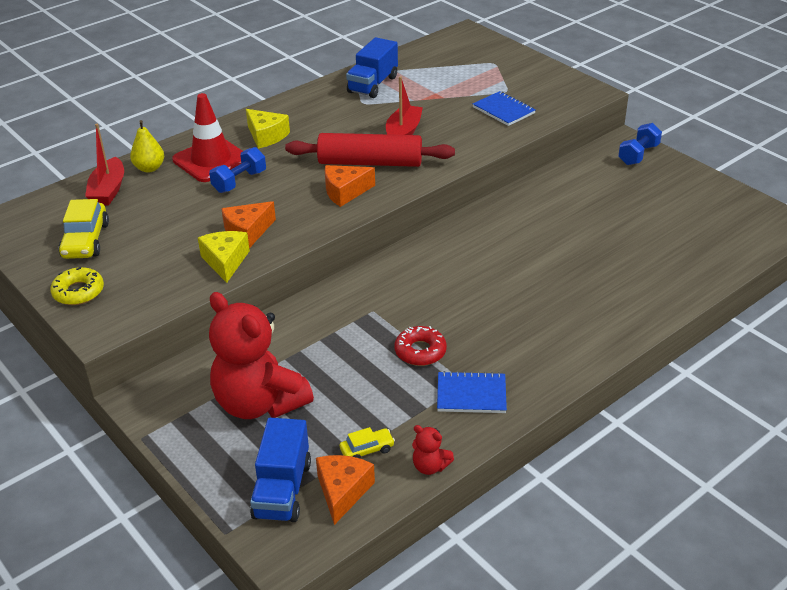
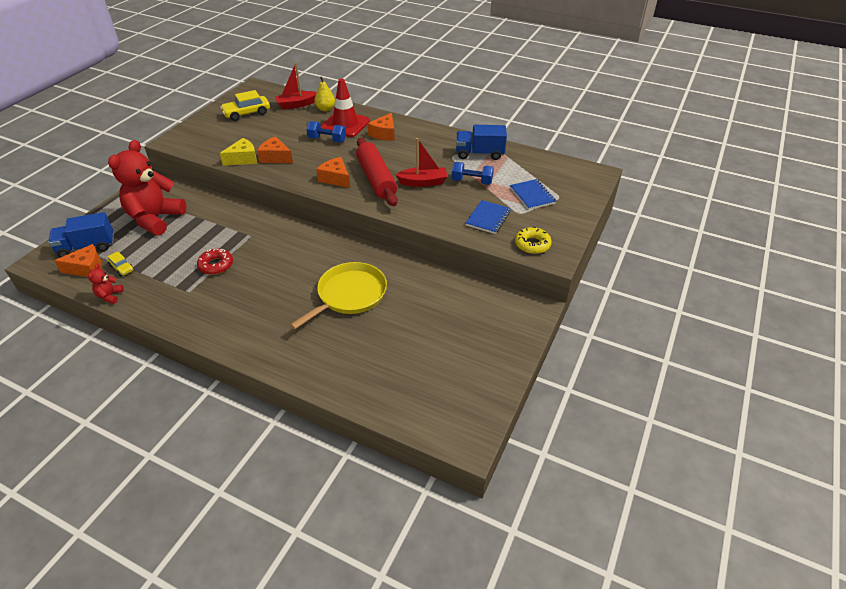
camera: 65 degrees right, 5 degrees up
(78, 292) = (201, 126): yellow donut -> yellow donut (532, 244)
(266, 136) = (384, 134): yellow cheese -> orange cheese
(471, 394) = (178, 297): blue notebook -> blue notebook (532, 195)
(544, 251) = (349, 295): none -> yellow pan
(638, 155) = (519, 320): blue dumbbell -> blue dumbbell (472, 181)

